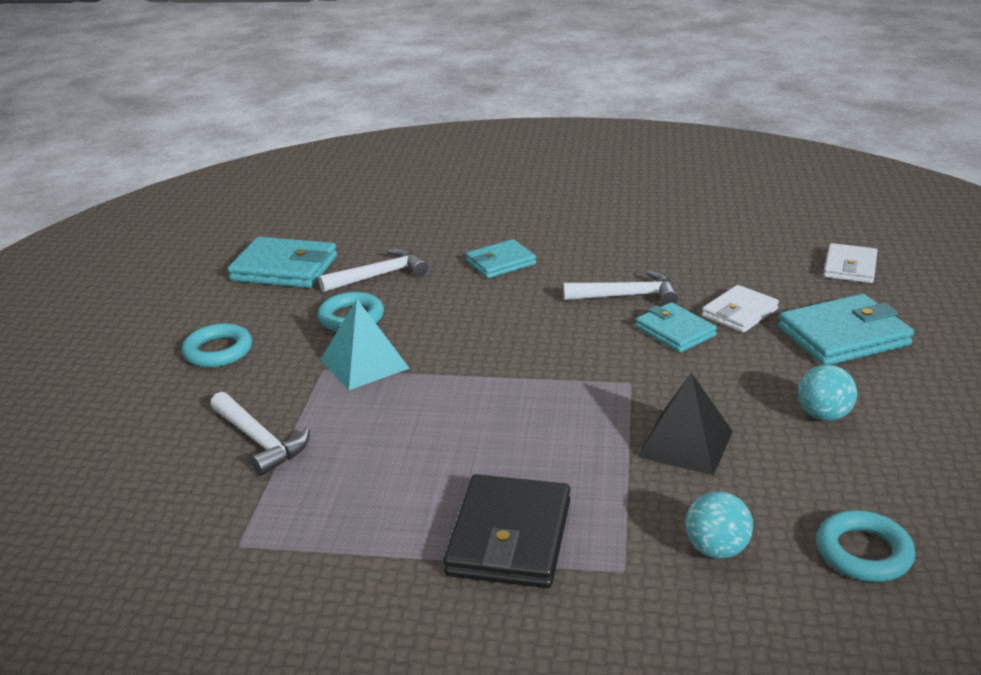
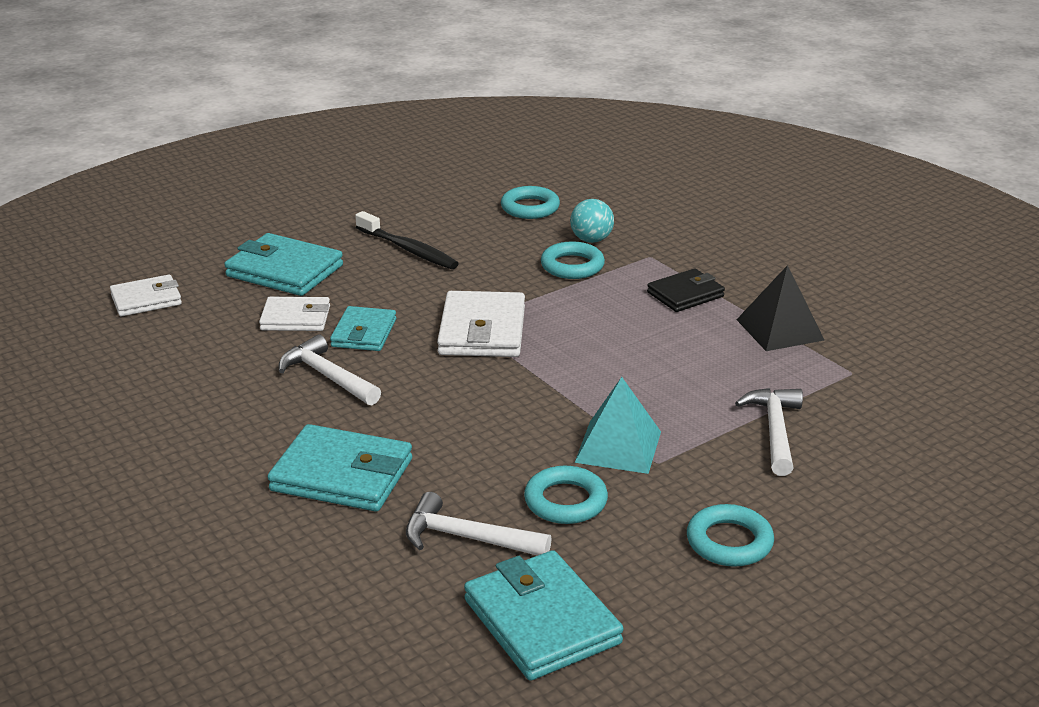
camera: 135 degrees left, 0 degrees up
(500, 263) = (342, 475): turquoise wallet -> turquoise wallet, size x1.56
(509, 537) = (685, 294): black wallet -> black wallet, size x0.64
(604, 384) = (482, 331): none -> white wallet
(666, 498) = (572, 266): none -> turquoise ring
(685, 443) = (509, 279): black pyramid -> black pyramid (780, 329)
(823, 415) = (408, 249): turquoise ball -> black toothbrush

